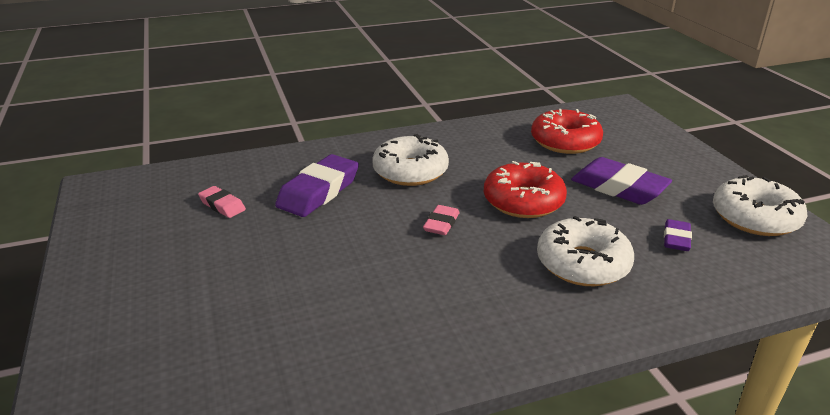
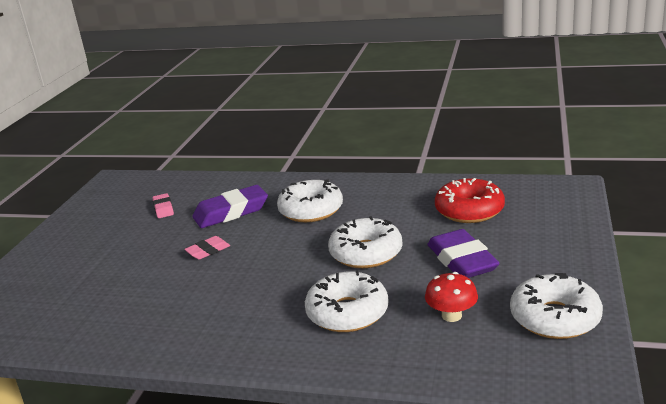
camera: 35 degrees right, 5 degrees down
(441, 224) = (283, 255): pink eraser -> pink eraser (208, 251)
(523, 201) = (366, 253): red donut -> white donut
(676, 239) = (451, 315): purple eraser -> red mushroom

